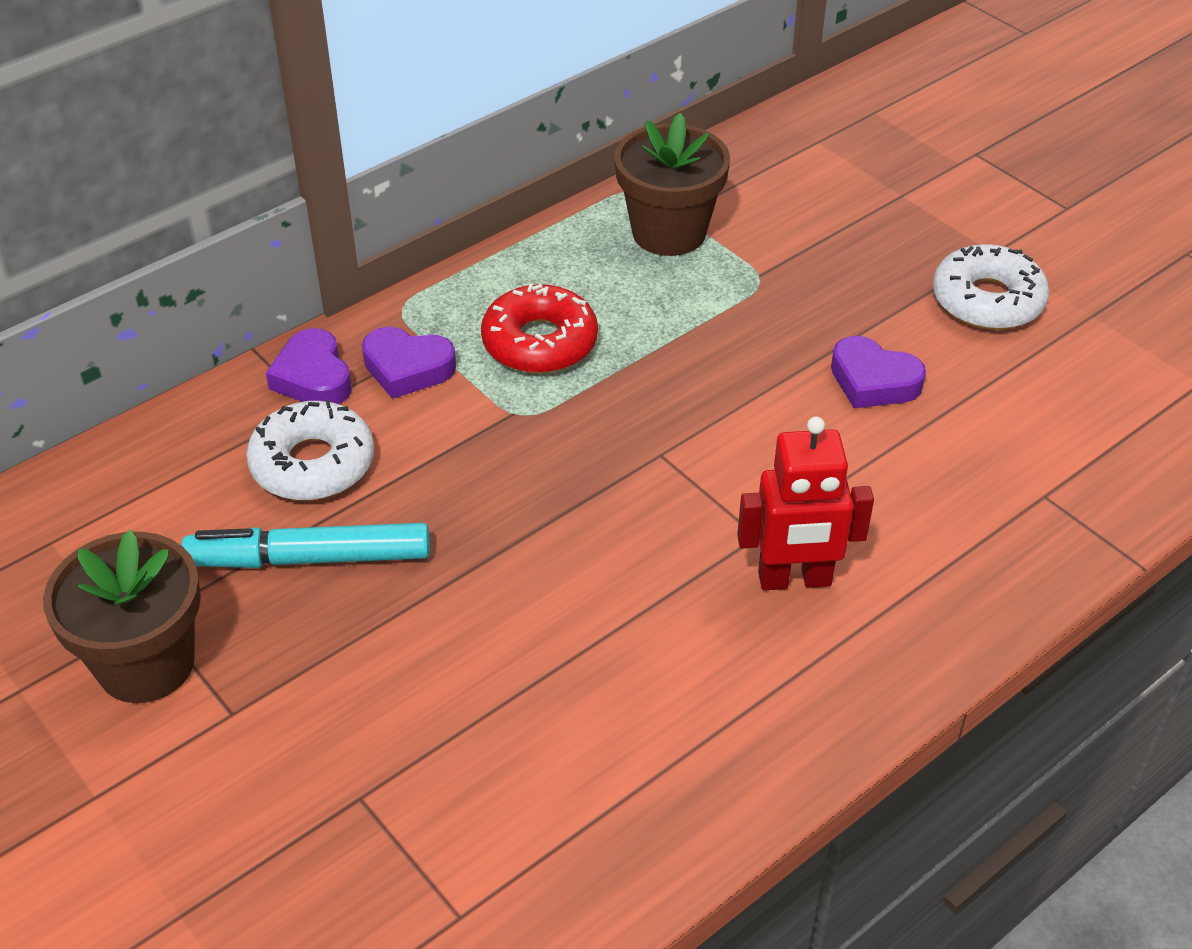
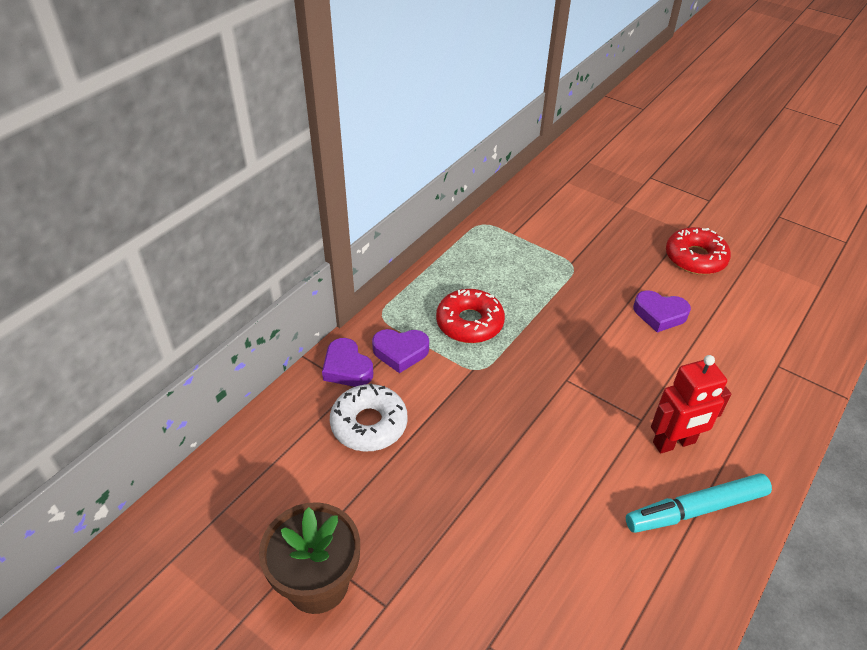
camera: 15 degrees left, 0 degrees up
(310, 559) = (392, 487): turquoise marker -> turquoise marker (696, 509)
(669, 232) = (512, 245): brown flower pot -> none
(987, 300) = (695, 258): white donut -> red donut

